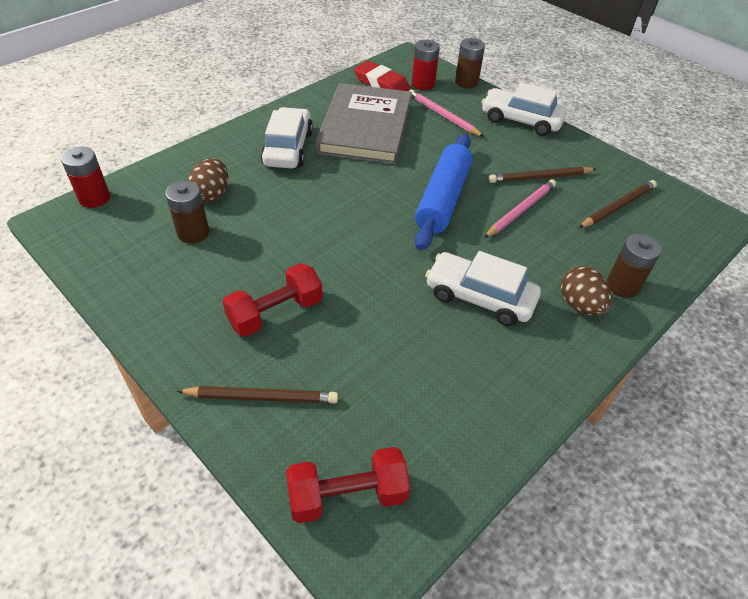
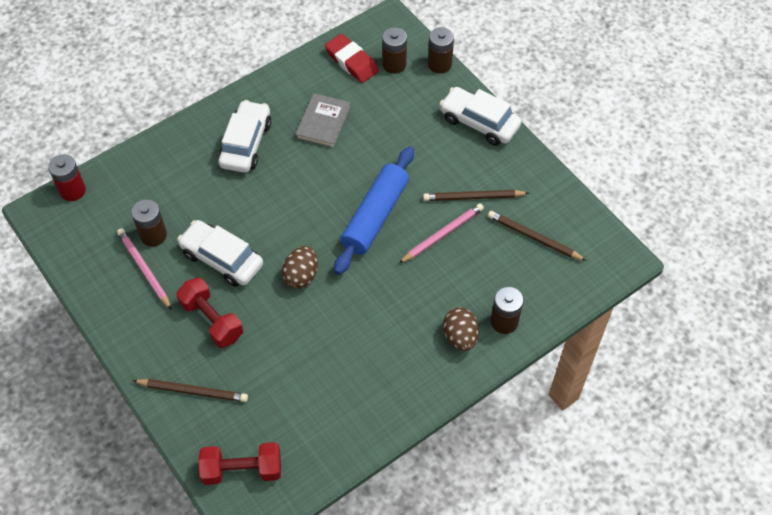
camera: 10 degrees right, 10 degrees up
(212, 194) = (172, 194): brown egg -> brown egg (301, 276)
(275, 313) = (212, 320): red dumbbell -> red dumbbell turned 75 degrees clockwise
(365, 128) = (323, 122): grey book -> grey book, size x0.53
(423, 84) = (394, 64): red battery -> brown battery
(443, 115) = (403, 110): pink pencil -> pink pencil (144, 269)
(479, 297) = (379, 321): white car -> white car (222, 259)
(618, 207) = (534, 237): brown pencil -> brown pencil turned 120 degrees counterclockwise

